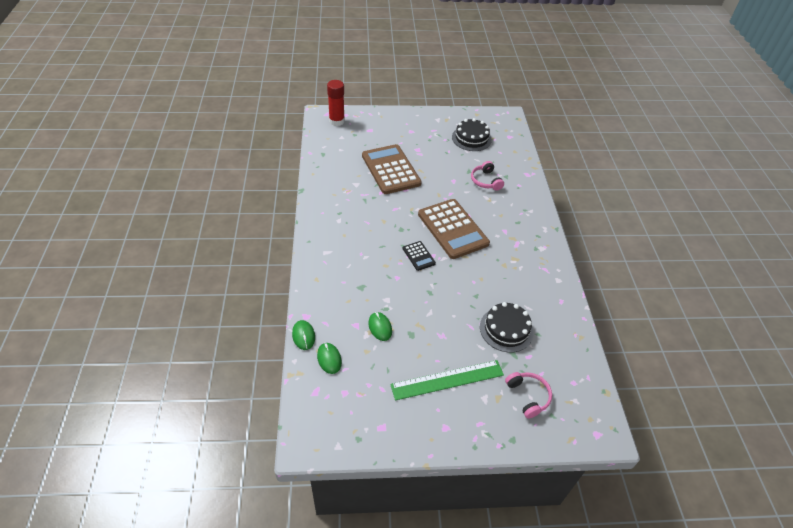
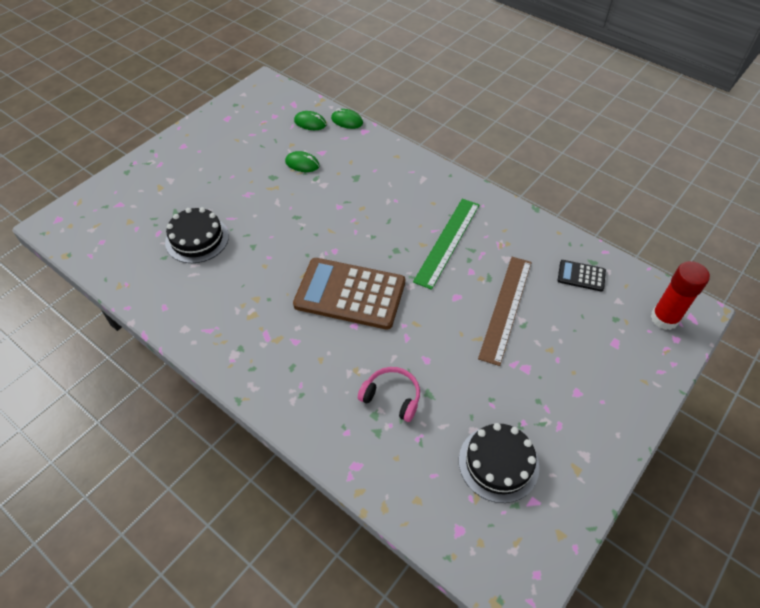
camera: 135 degrees right, 5 degrees up
(391, 169) = (505, 308): brown calculator -> brown ruler
(418, 256) = (346, 239): black calculator -> black calculator (581, 276)
(447, 380) = (210, 170): green ruler -> green ruler (447, 242)
(528, 396) = (135, 204): pink headphones -> none

